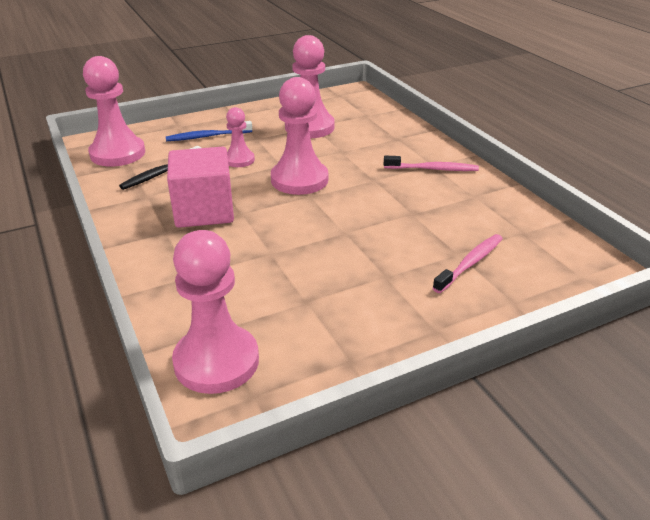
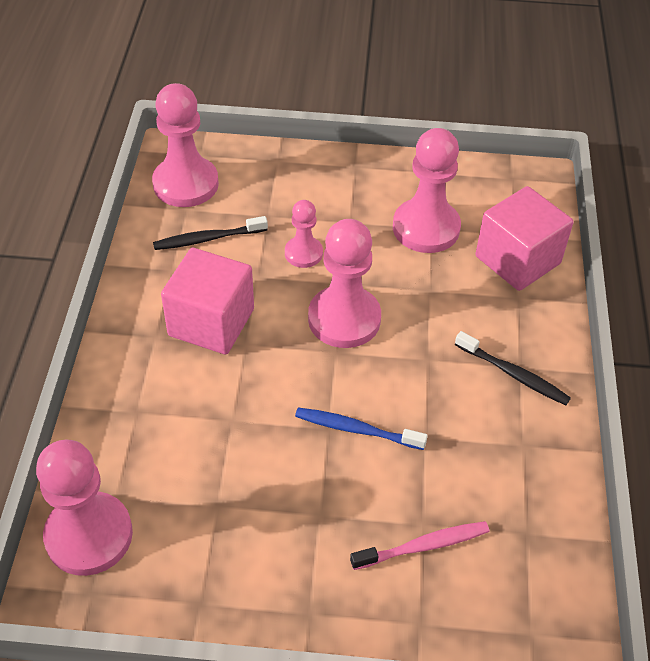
camera: 30 degrees right, 15 degrees up
(207, 136) = (297, 195): blue toothbrush -> blue toothbrush (356, 429)
(379, 124) = (517, 260): none -> pink cube
(433, 169) = (513, 374): pink toothbrush -> black toothbrush

